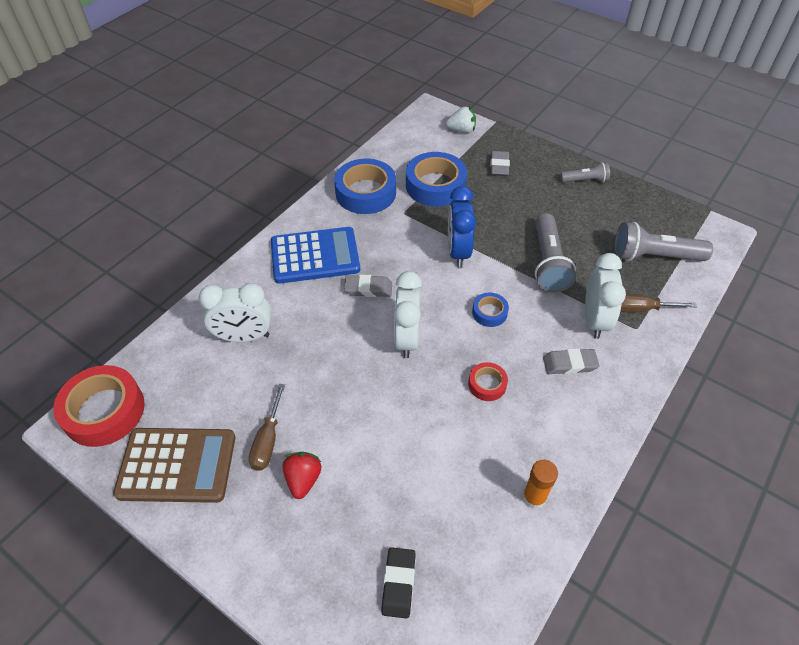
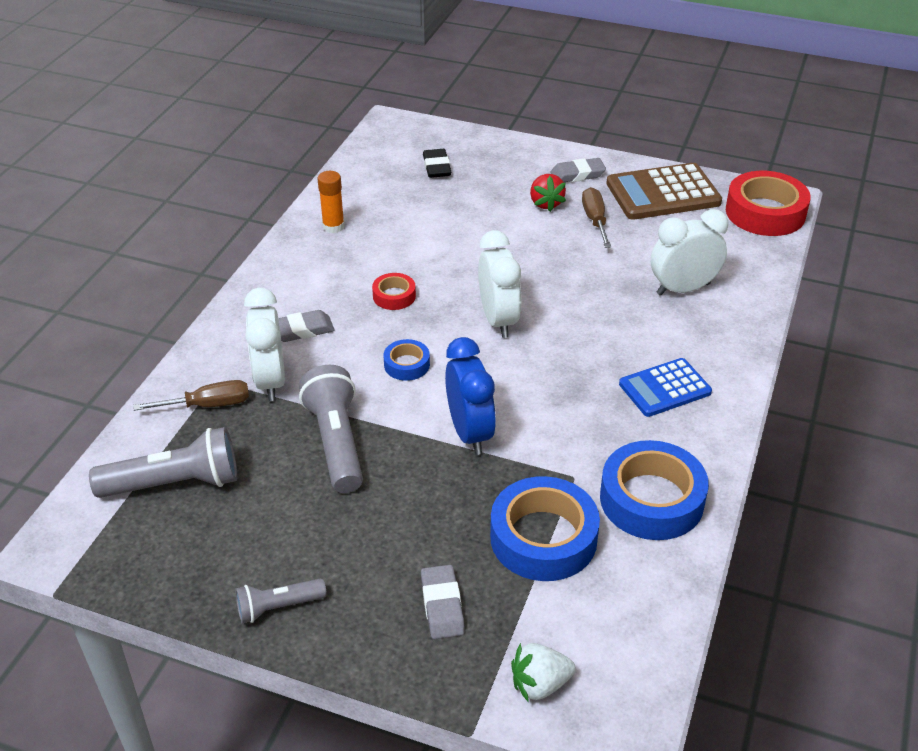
camera: 165 degrees right, 10 degrees down
(315, 256) = (664, 388): blue calculator -> blue calculator, size x0.65
(368, 289) = (571, 363): grey eraser -> grey eraser (577, 174)

